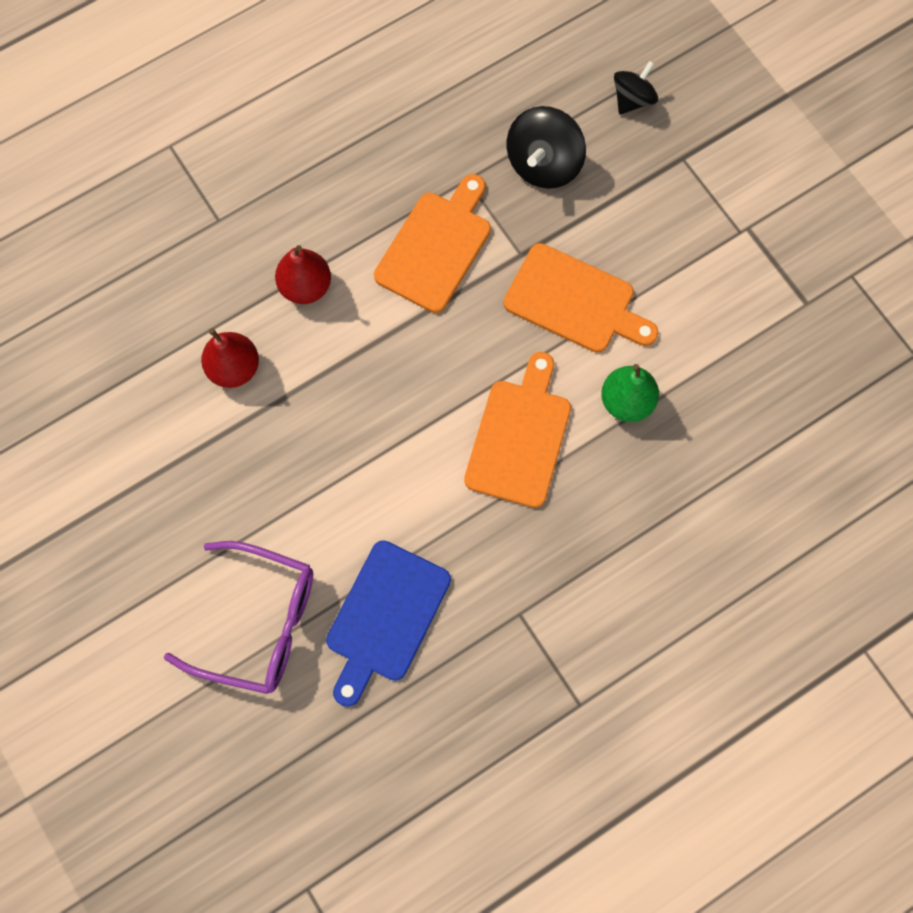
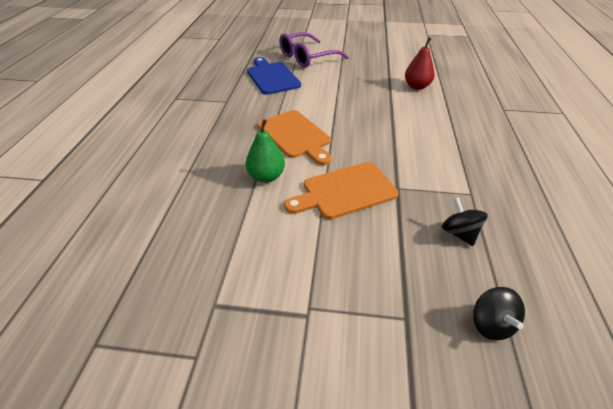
camera: 130 degrees right, 30 degrees down
(306, 286) = (443, 116): red pear -> none
(436, 247) = (431, 161): orange cutting board -> none
(543, 164) = (459, 233): black spinning top -> black spinning top, size x0.64

